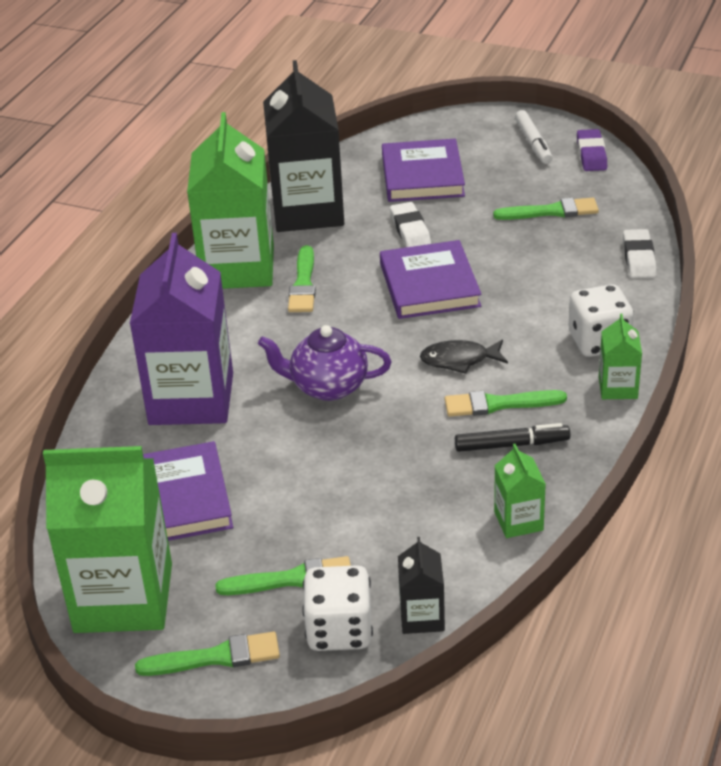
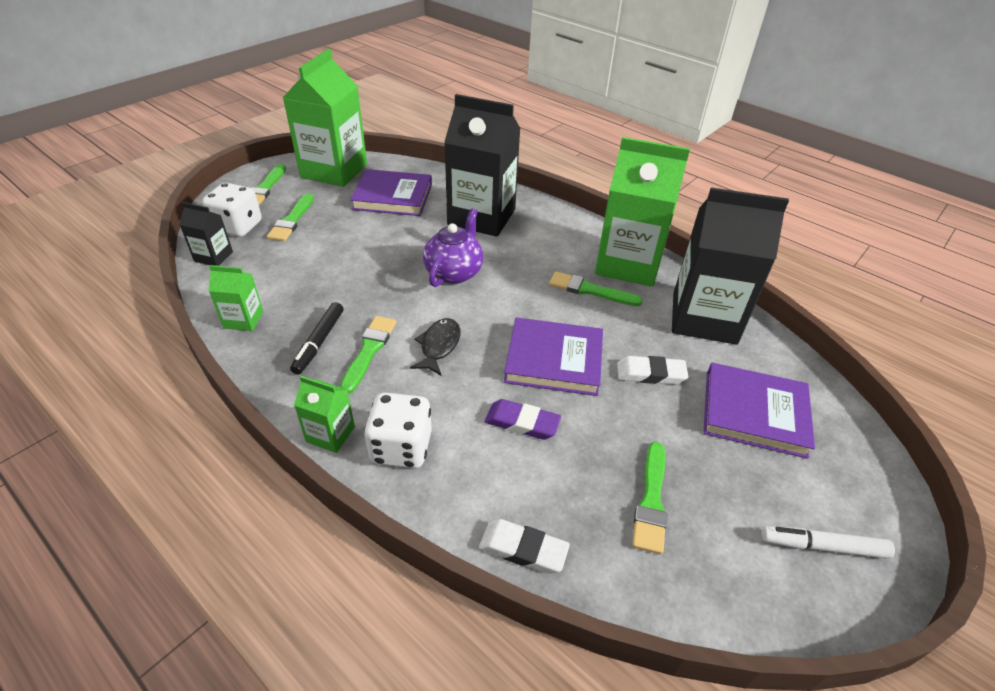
camera: 105 degrees right, 5 degrees up
(191, 399) = (481, 217): purple carton -> black carton
(591, 154) = (785, 605): purple eraser -> purple eraser (522, 423)

